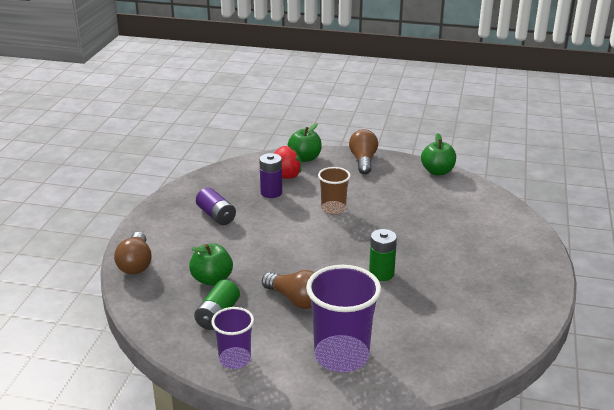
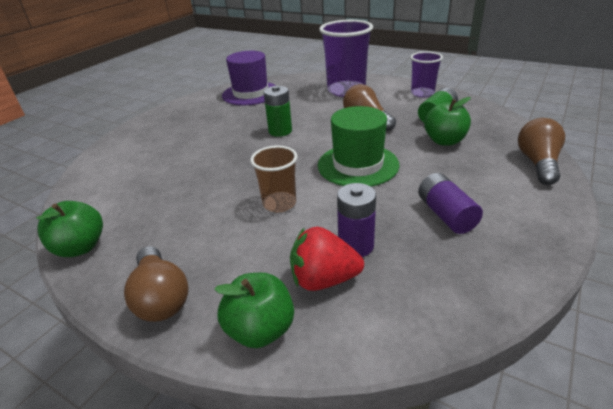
camera: 160 degrees left, 5 degrees up
(287, 245) = (358, 165): none -> green hat
(363, 161) = (161, 297): brown light bulb -> brown light bulb turned 45 degrees counterclockwise
(471, 335) = (251, 93): none -> purple hat

